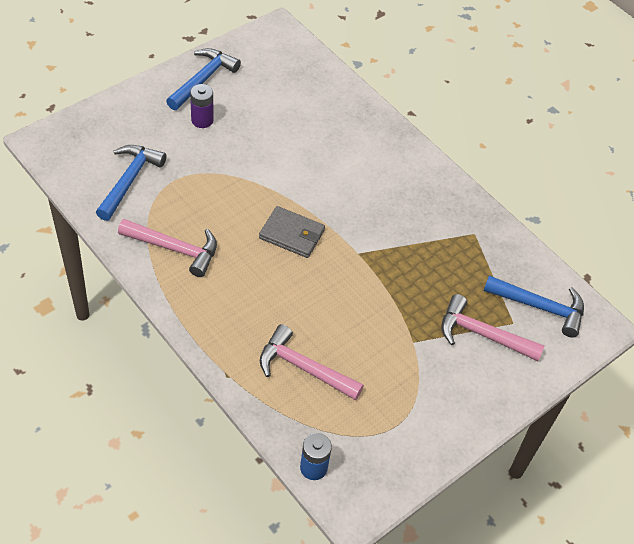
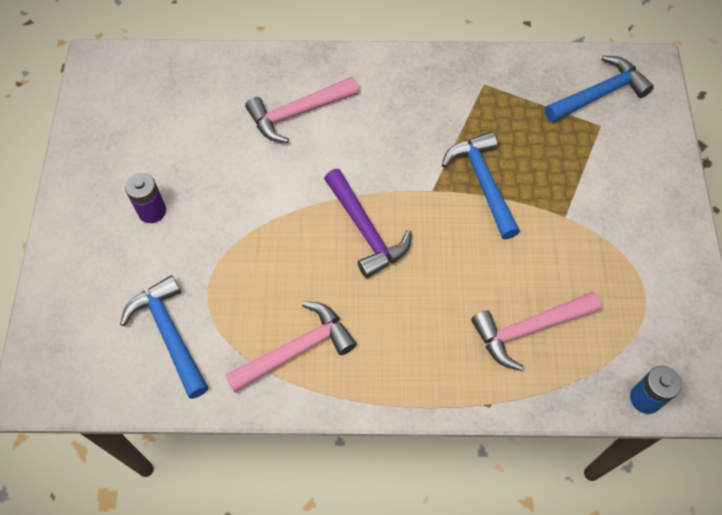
camera: 45 degrees left, 10 degrees up
(203, 80) = (99, 173): blue hammer -> blue hammer (483, 182)
(292, 234) = (365, 230): grey wallet -> purple hammer
(482, 334) = (596, 157): pink hammer -> pink hammer (298, 113)

